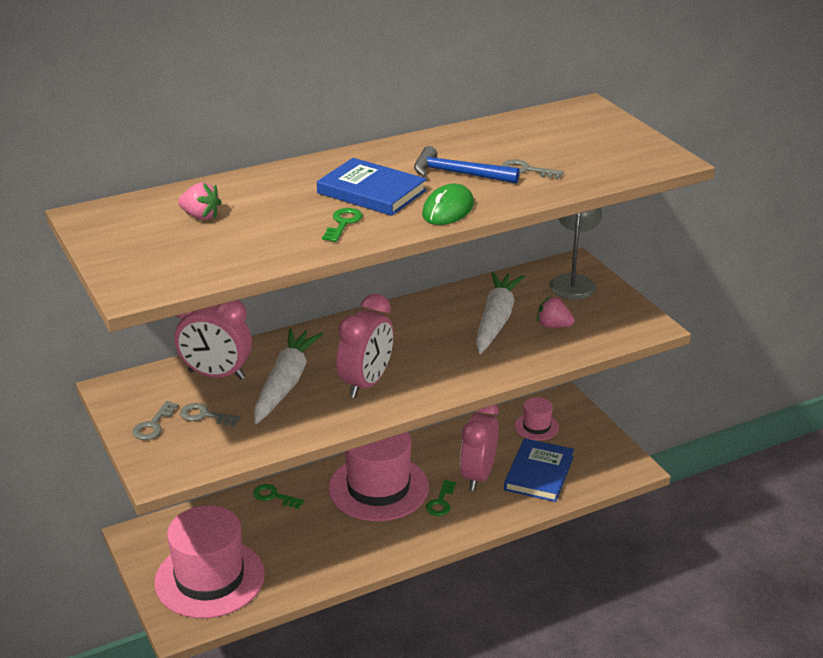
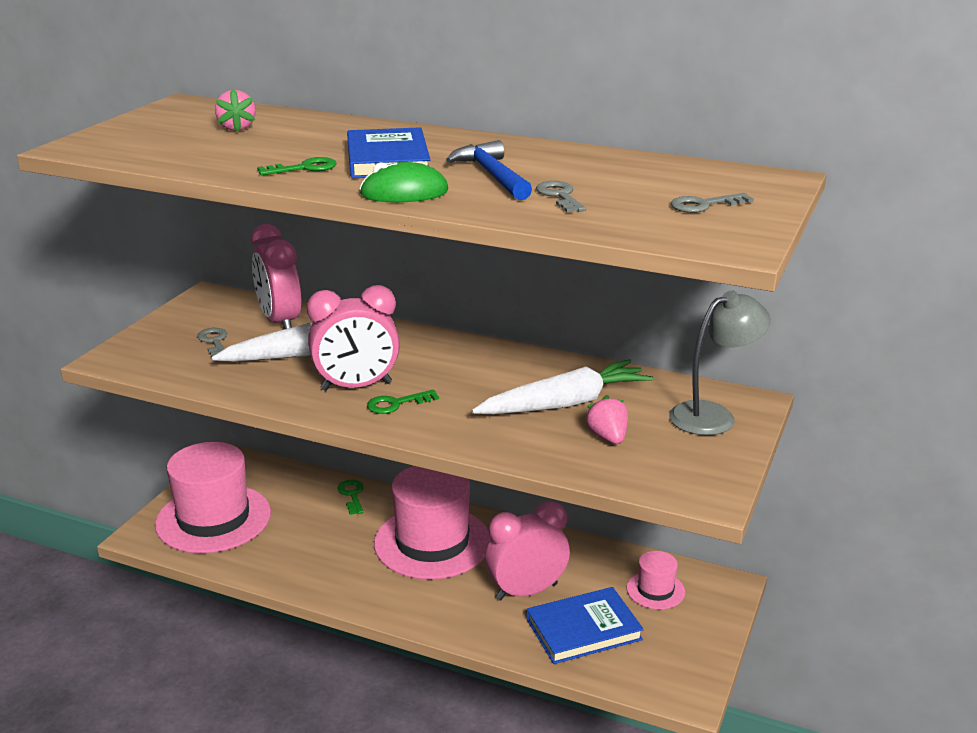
camera: 50 degrees right, 5 degrees down
(153, 425) = (176, 329): grey key -> grey key (704, 205)
(440, 502) = (458, 588): green key -> green key (397, 404)

